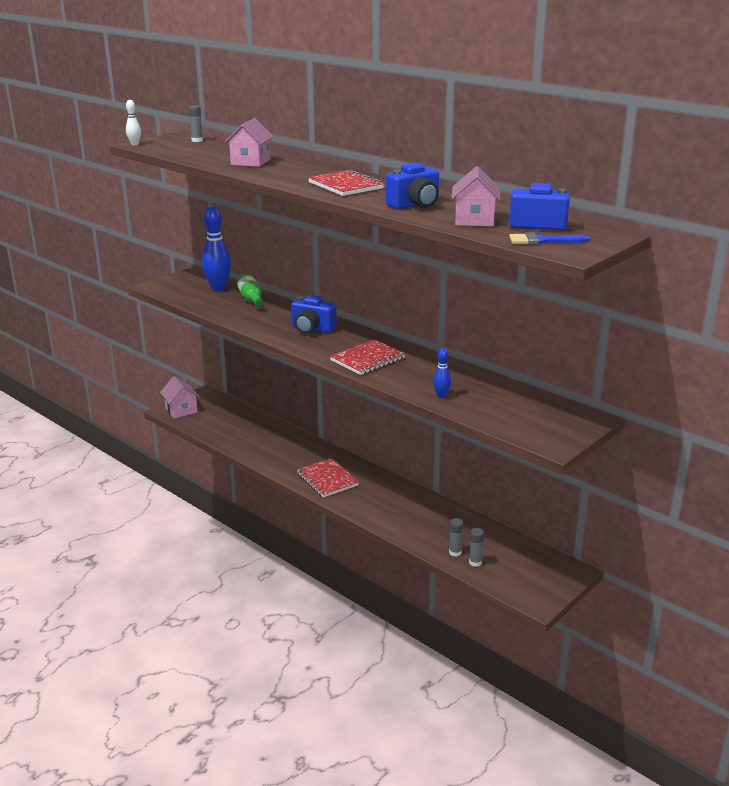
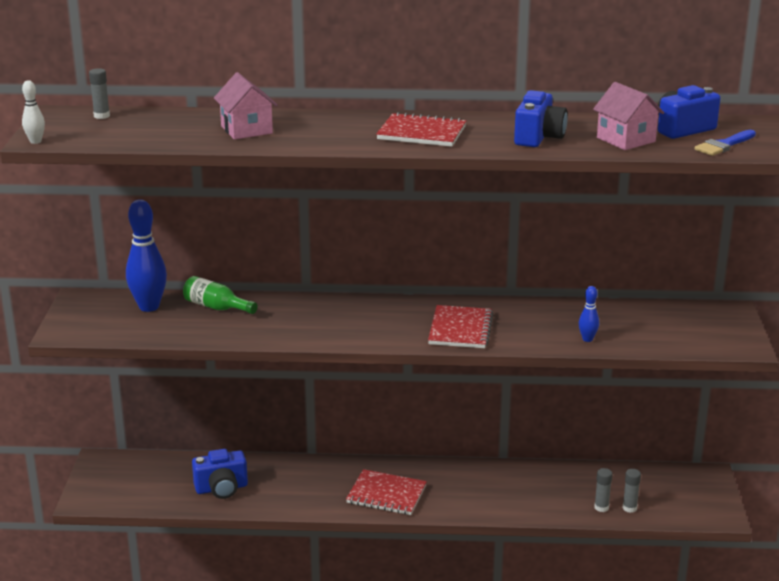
camera: 40 degrees left, 0 degrees up
(181, 410) = (101, 493): pink house -> none
(312, 329) = (346, 317): blue camera -> blue camera (221, 488)

